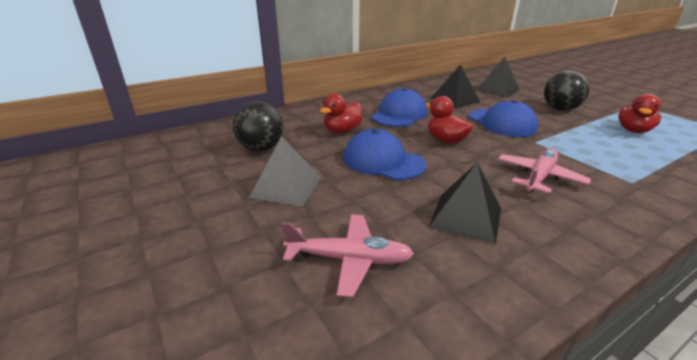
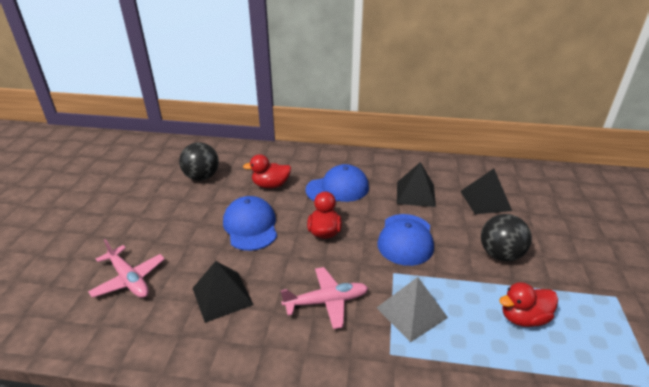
camera: 40 degrees right, 5 degrees up
(286, 187) = (171, 215): grey pyramid -> grey pyramid (411, 312)

